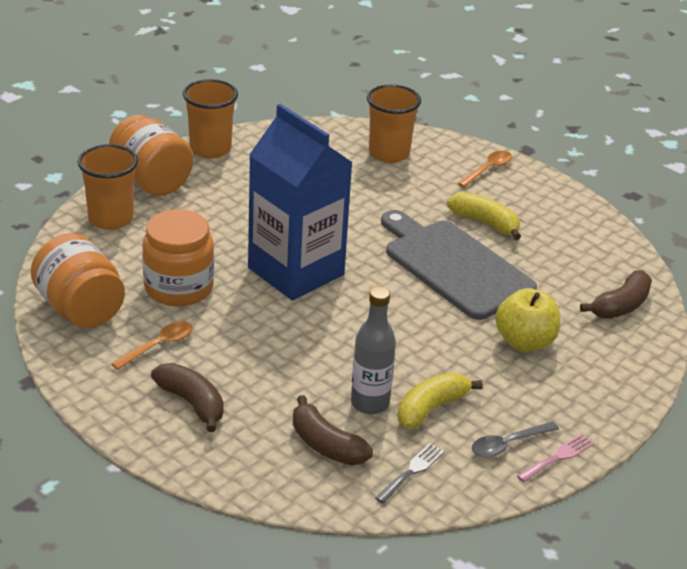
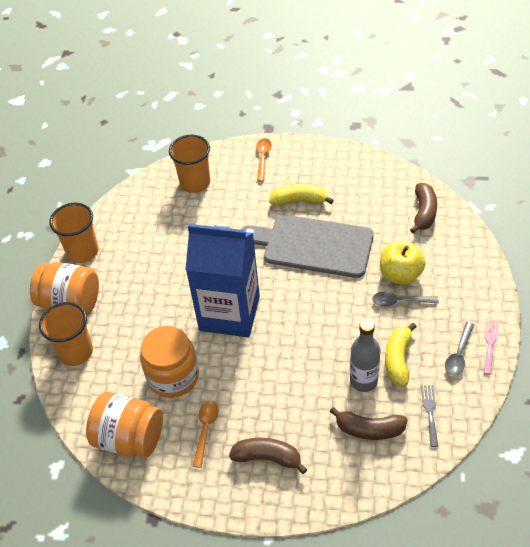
camera: 30 degrees left, 15 degrees up
(495, 363) = (400, 301): none -> grey spoon

